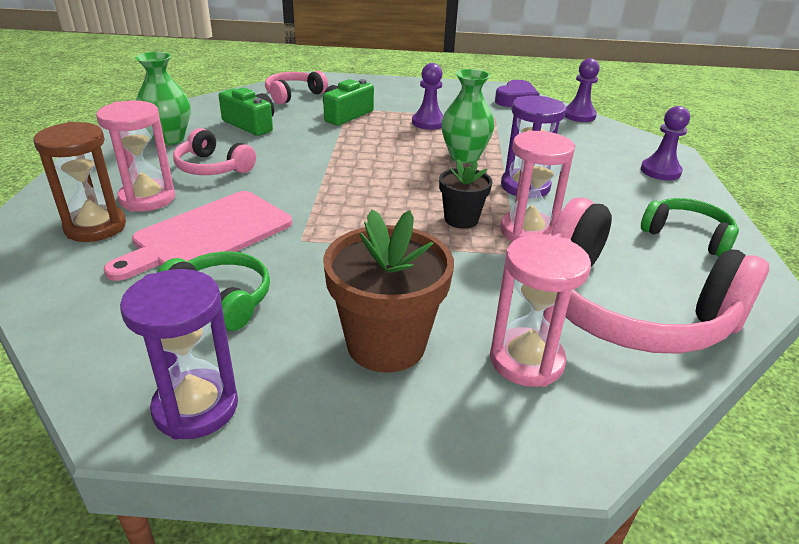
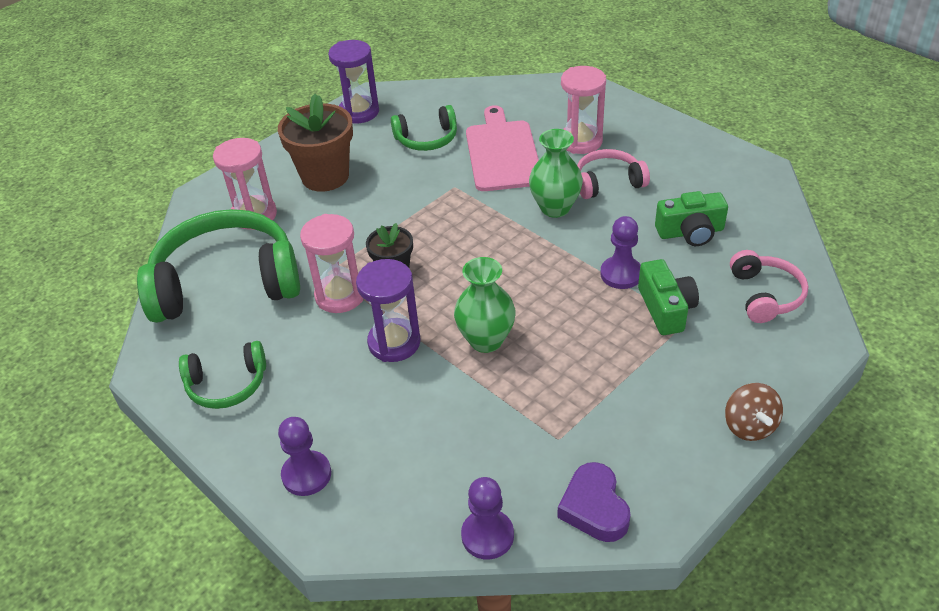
camera: 135 degrees right, 10 degrees up
(95, 227) = (558, 115): brown hourglass -> none
(169, 139) = (692, 176): green vase -> green vase (555, 208)
(405, 82) = (749, 426): none -> brown spinning top
(428, 123) = (590, 364): purple pawn -> purple pawn (621, 274)
(628, 308) = (226, 283): pink headphones -> green headphones

